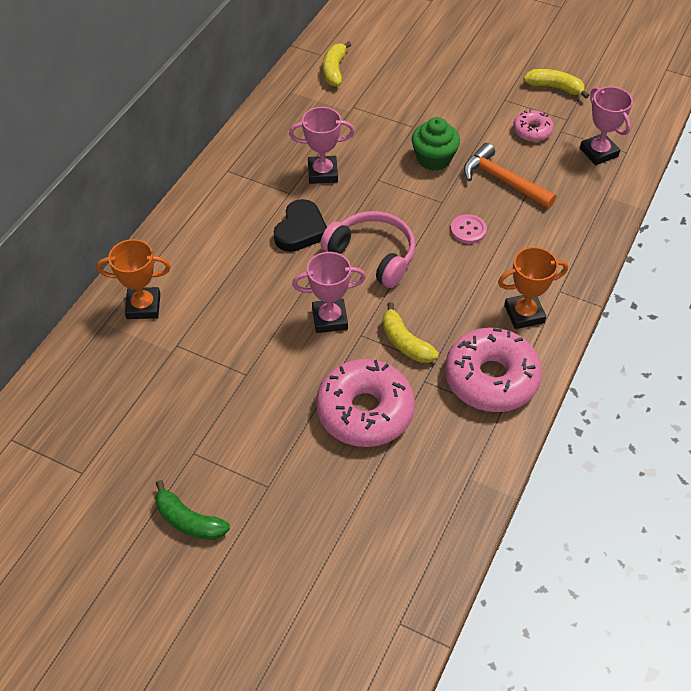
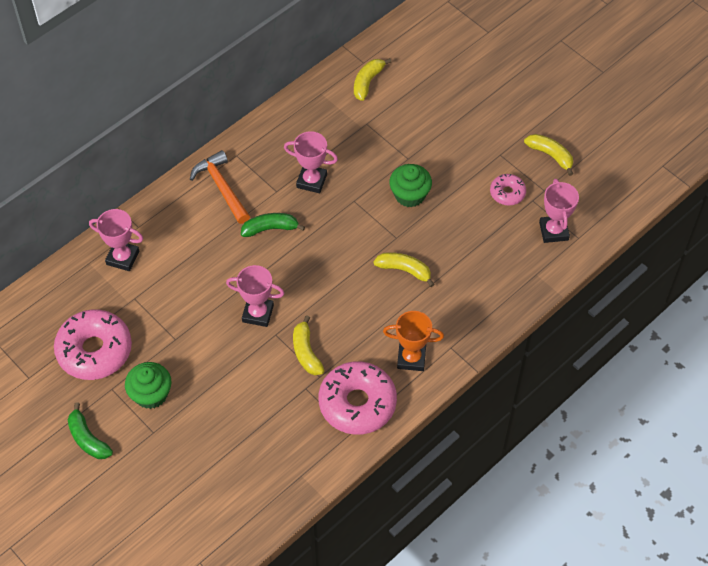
camera: 20 degrees right, 5 degrees up
(143, 306) = (122, 258): orange trophy -> pink trophy
(245, 444) = (151, 394): none -> green cupcake
(300, 230) = (270, 228): black heart -> green banana
(365, 411) = (249, 398): pink donut -> pink donut (94, 350)
(372, 255) = (317, 269): pink headphones -> none
(468, 230) = (404, 270): pink button -> yellow banana
(502, 180) = (457, 233): orange hammer -> orange hammer (221, 187)

